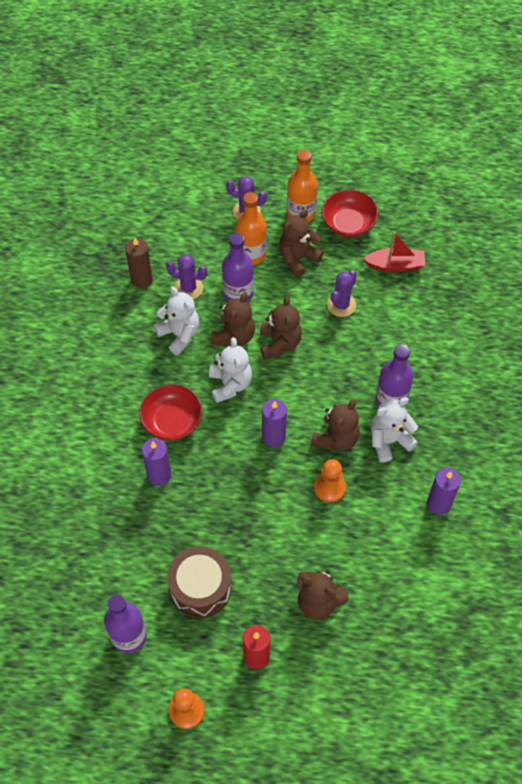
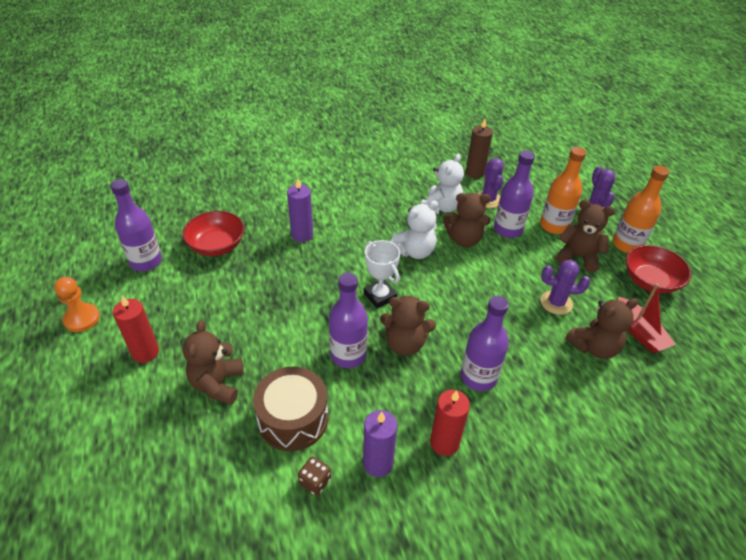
camera: 65 degrees right, 15 degrees down
(172, 421) = (356, 227): red bowl -> red bowl (216, 245)
(200, 588) = (204, 292): brown drum -> brown drum (293, 419)
(273, 436) = (380, 296): purple candle -> white trophy
(279, 343) = (479, 271): brown teddy bear -> brown teddy bear (594, 347)
(329, 487) = (348, 355): orange pawn -> purple bottle
(389, 440) = (429, 390): white teddy bear -> none
(438, 553) = (315, 481): none -> brown dice
(439, 451) = (444, 442): none -> red candle

